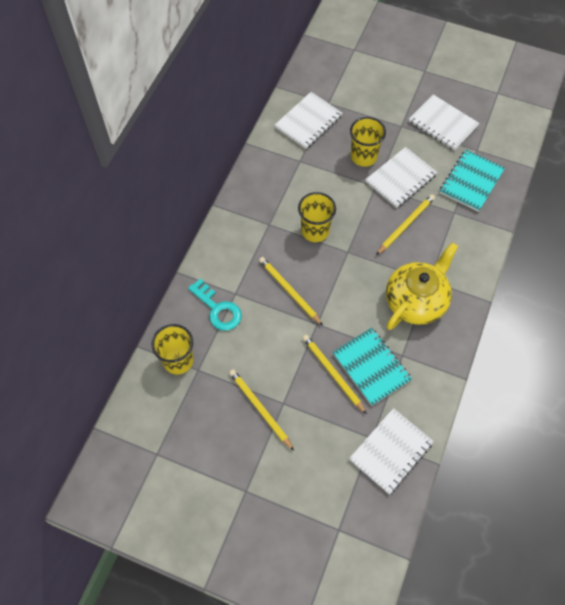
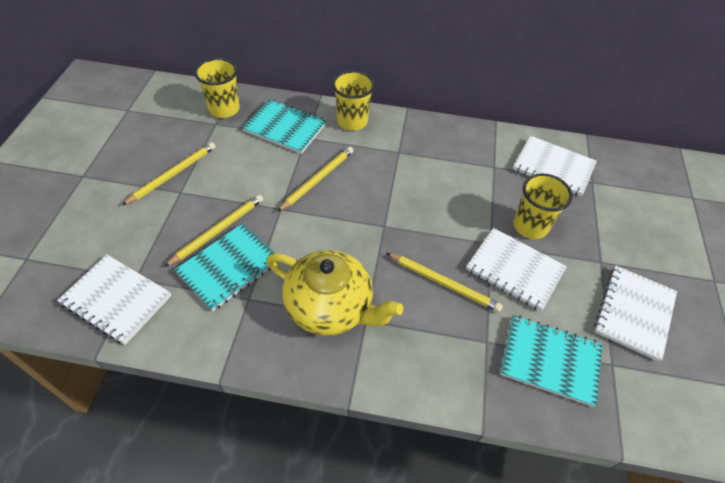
camera: 75 degrees right, 10 degrees down
(218, 309) = (285, 128): turquoise key -> turquoise notebook
(315, 231) = (403, 192): yellow cup -> yellow cup (352, 121)

